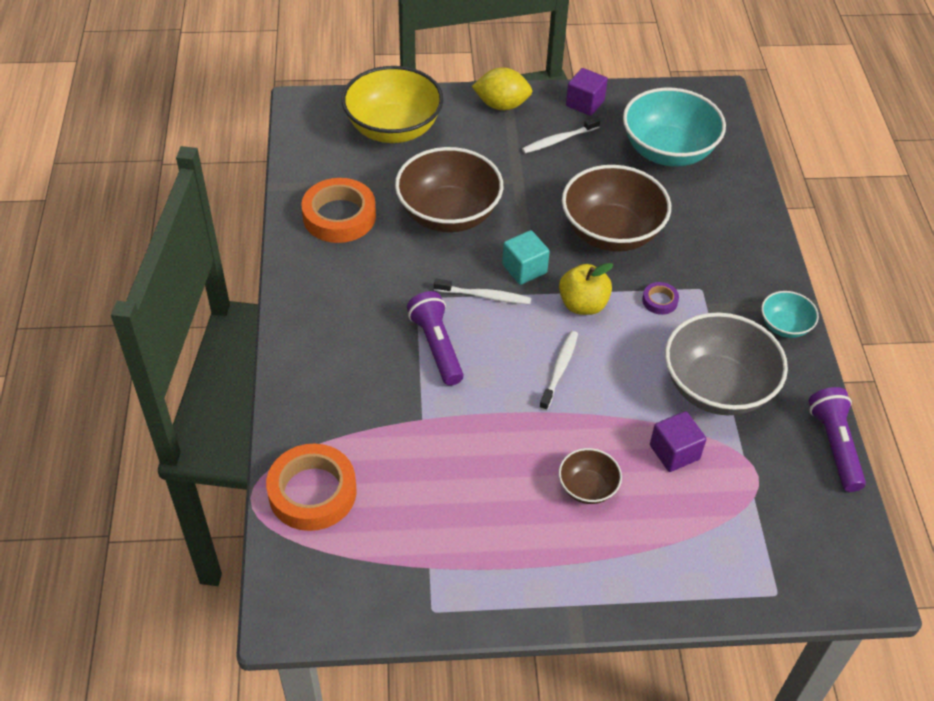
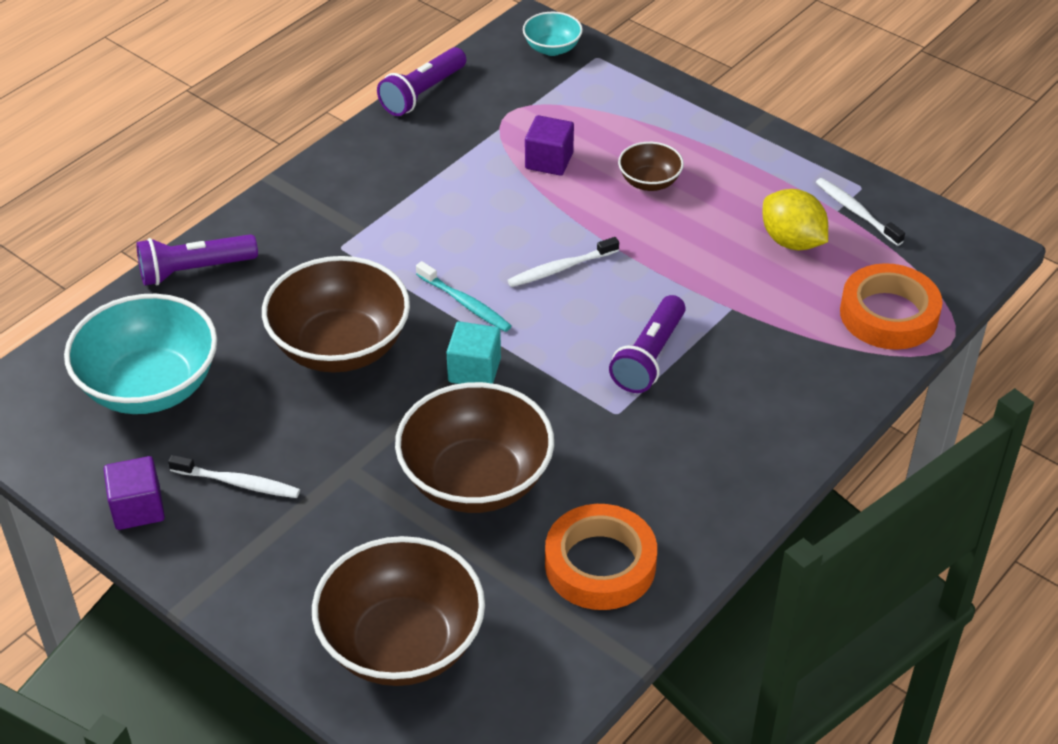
camera: 135 degrees left, 5 degrees down
(393, 129) = (402, 644): yellow bowl -> brown bowl
(484, 296) = (547, 371): white toothbrush -> white toothbrush (856, 212)
(501, 105) = (231, 579): yellow lemon -> yellow lemon (792, 241)
(583, 305) = (465, 303): yellow apple -> turquoise toothbrush
(660, 301) = (392, 262): purple tape -> none
(717, 388) = (449, 176): grey bowl -> none
(750, 219) = (194, 270): none -> purple flashlight
(784, 326) = (321, 178): turquoise bowl -> turquoise bowl (552, 48)

